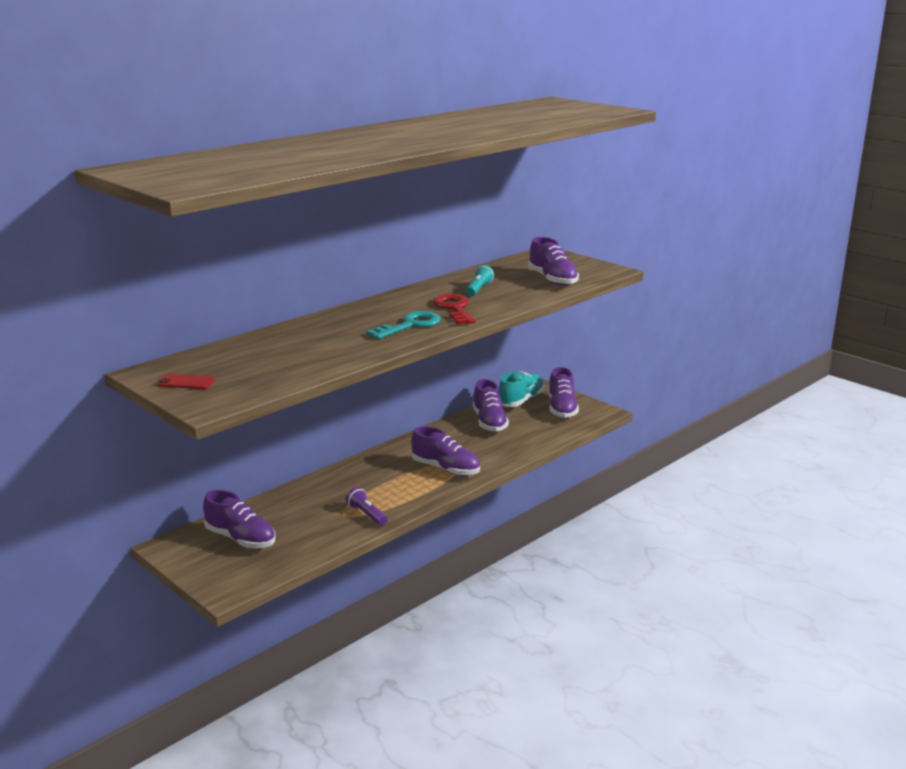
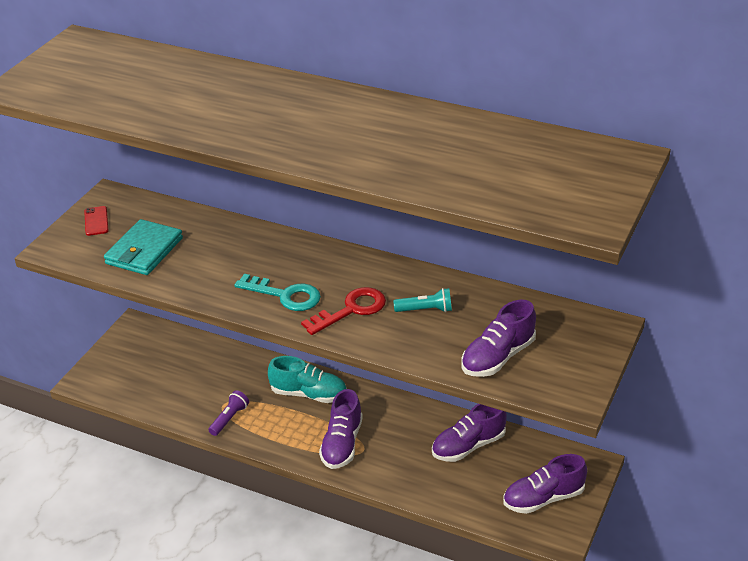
camera: 70 degrees right, 15 degrees up
(241, 539) = (160, 359): purple shoe -> none
(272, 367) = (144, 251): none -> turquoise wallet
(521, 400) = (543, 456): turquoise shoe -> turquoise shoe (309, 394)

